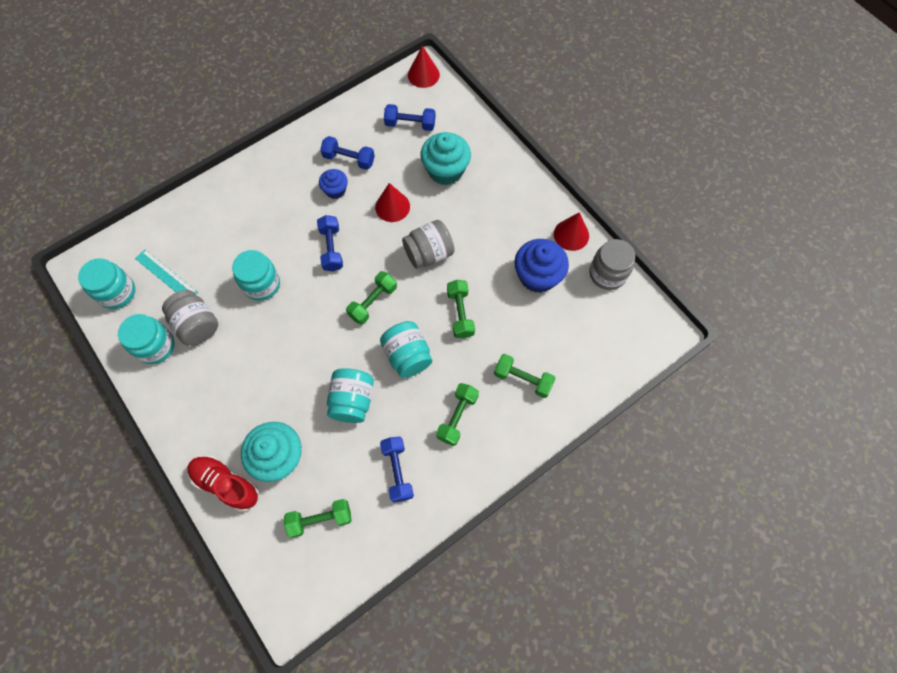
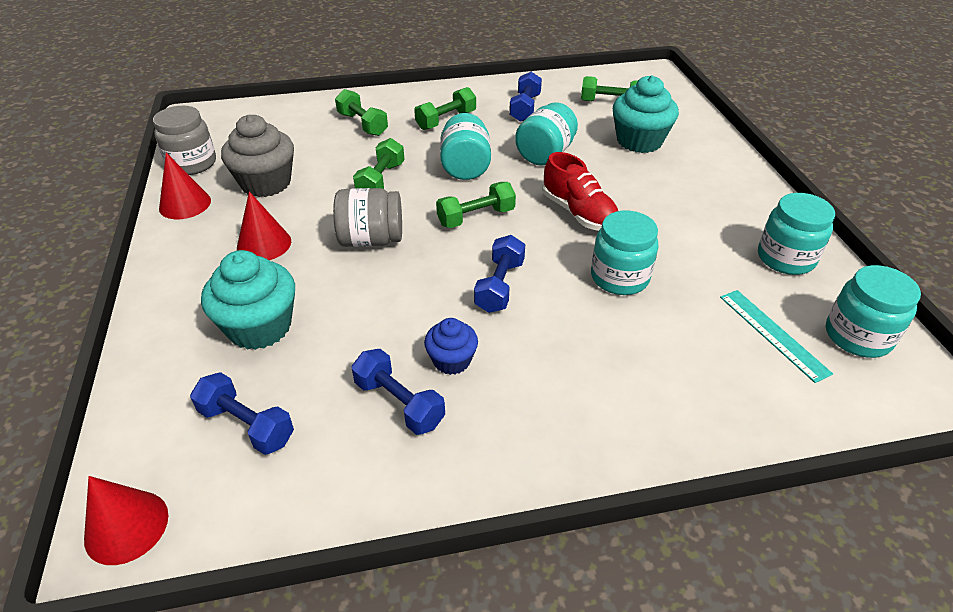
camera: 155 degrees left, 25 degrees down
(197, 325) = (723, 262): grey jar -> none
(226, 484) = (699, 139): red shoe -> red shoe (579, 213)
(392, 206) = (378, 307): red cone -> red cone (264, 244)
(537, 276) = (266, 183): blue cupcake -> grey cupcake

